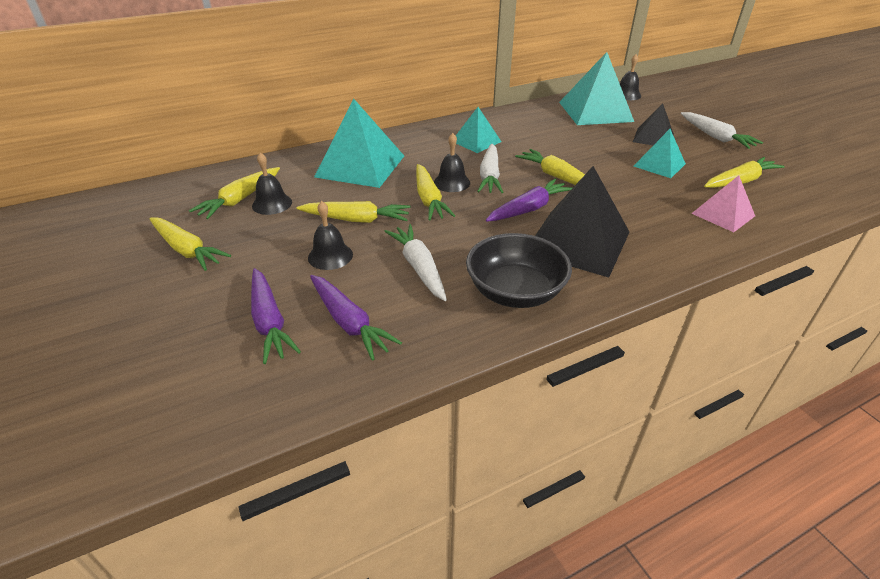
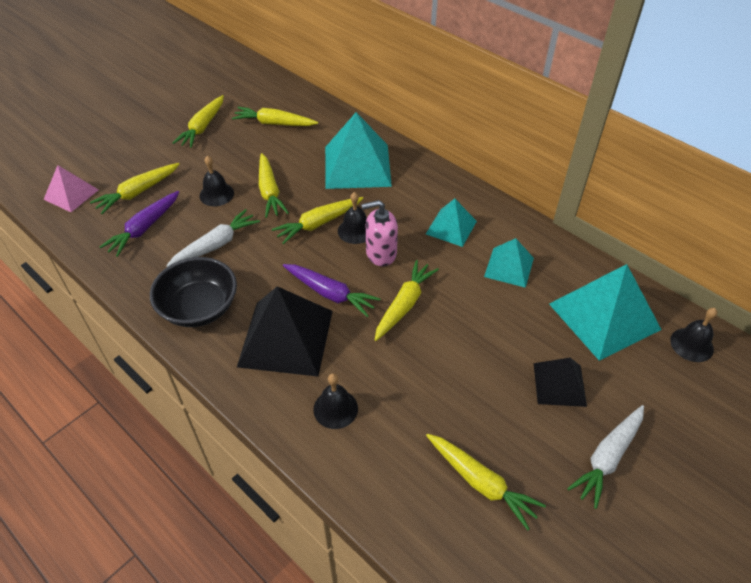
camera: 70 degrees right, 10 degrees up
(269, 322) = (138, 192): purple carrot -> yellow carrot
(272, 204) = (275, 141): black bell -> black bell (335, 409)
(489, 176) = (381, 253): white carrot -> pink soap dispenser
(659, 165) = (482, 394): turquoise pyramid -> turquoise pyramid (509, 267)
(723, 214) = (387, 461): pink pyramid -> pink pyramid (71, 194)

